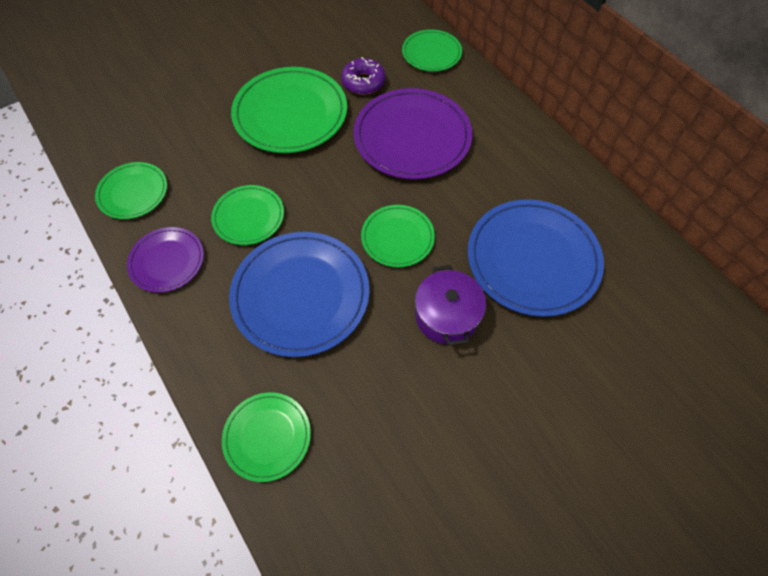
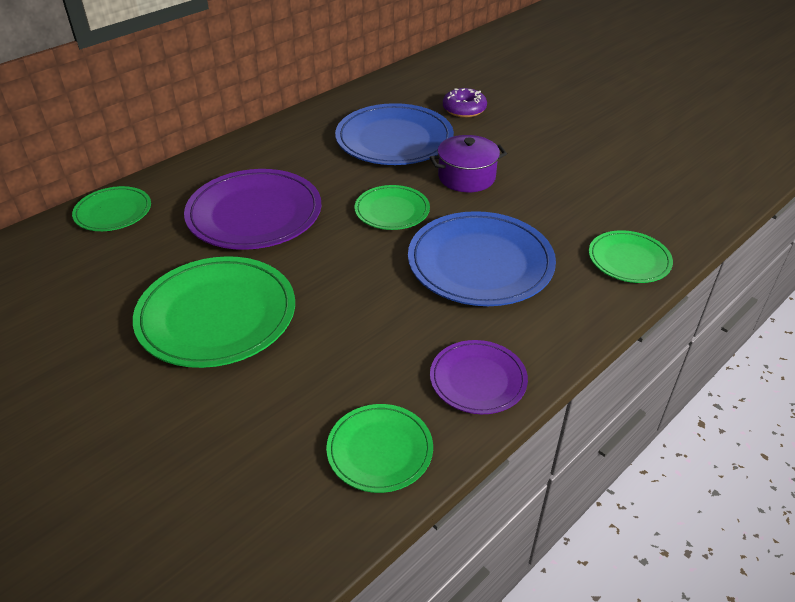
camera: 100 degrees left, 20 degrees down
(248, 217) = (393, 321): green plate -> none
(363, 82) = (160, 259): purple donut -> purple donut (464, 109)

